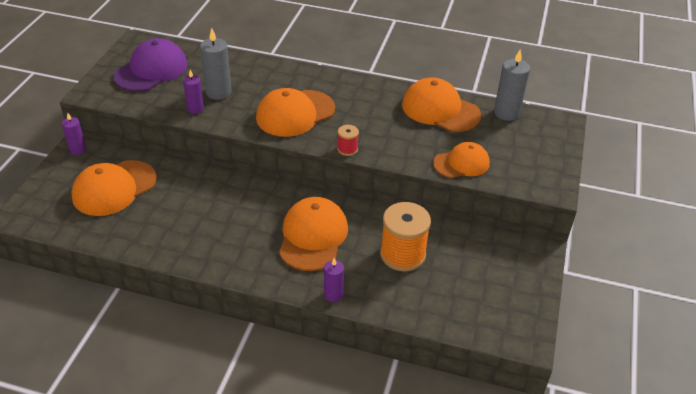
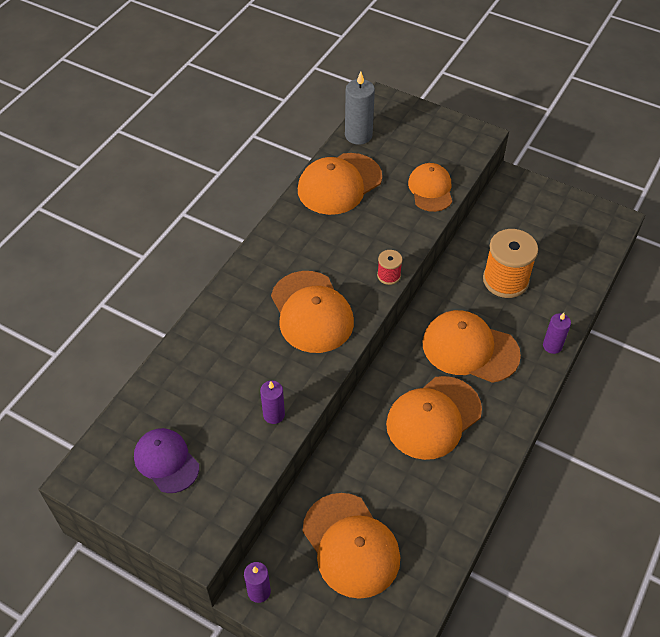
camera: 75 degrees left, 10 degrees up
(151, 70) = (166, 461): purple cap -> purple cap, size x0.65
(218, 92) = (244, 385): grey candle -> none
(235, 220) = (433, 418): none -> orange cap

